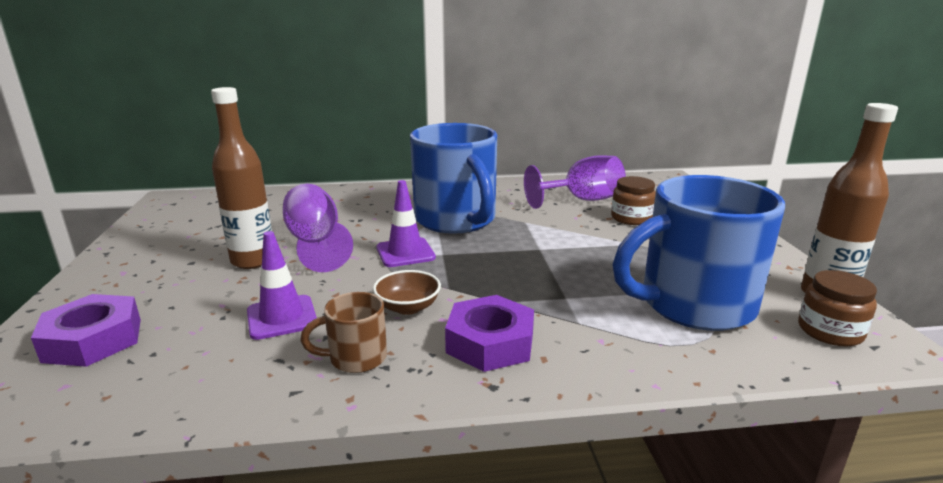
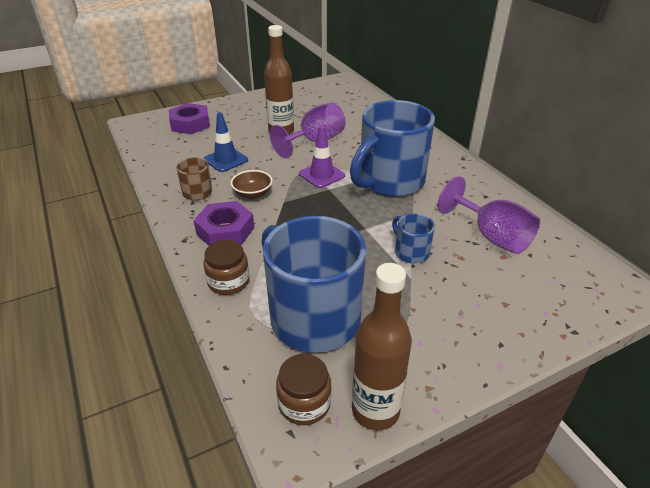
camera: 70 degrees right, 15 degrees up
(282, 317) = (226, 160): purple traffic cone -> blue traffic cone
(593, 236) = (410, 252): none -> blue mug
(631, 218) = (471, 271): brown jar -> brown jar (228, 281)

